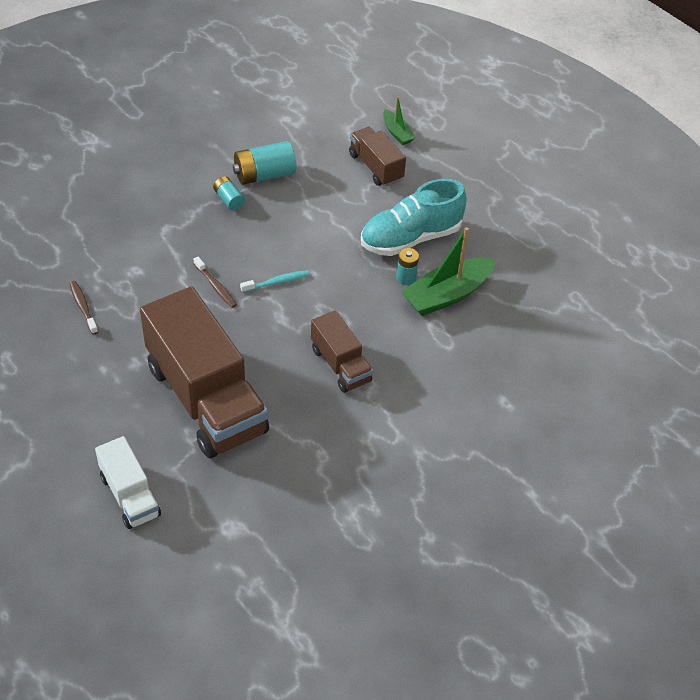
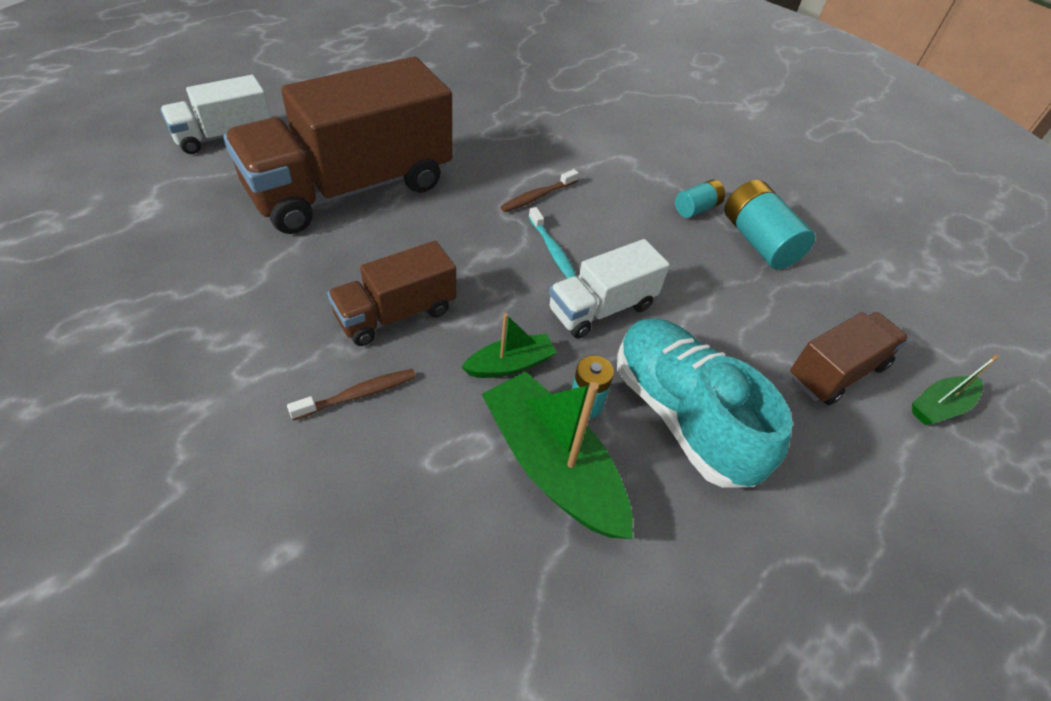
camera: 85 degrees right, 0 degrees up
(83, 307) = (495, 104): brown toothbrush -> brown toothbrush (359, 394)
(331, 263) = (601, 308): none -> white truck
(379, 309) = (510, 364): none -> green boat

